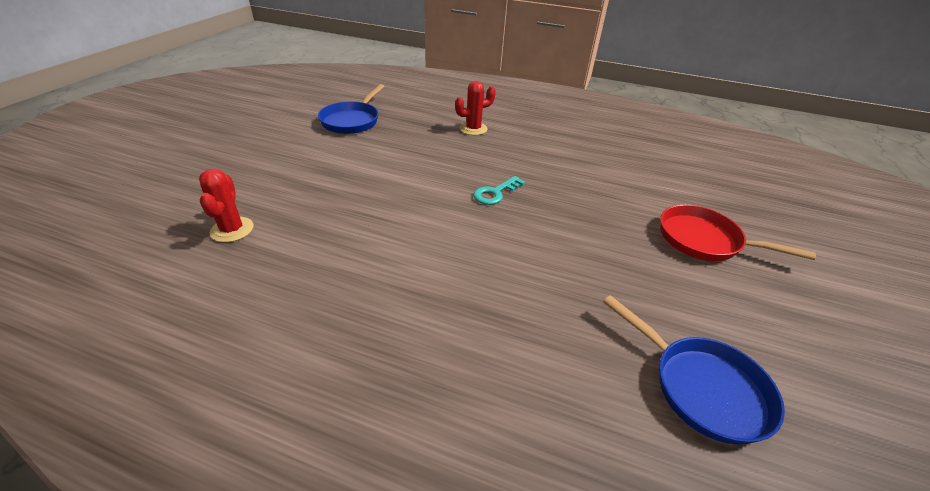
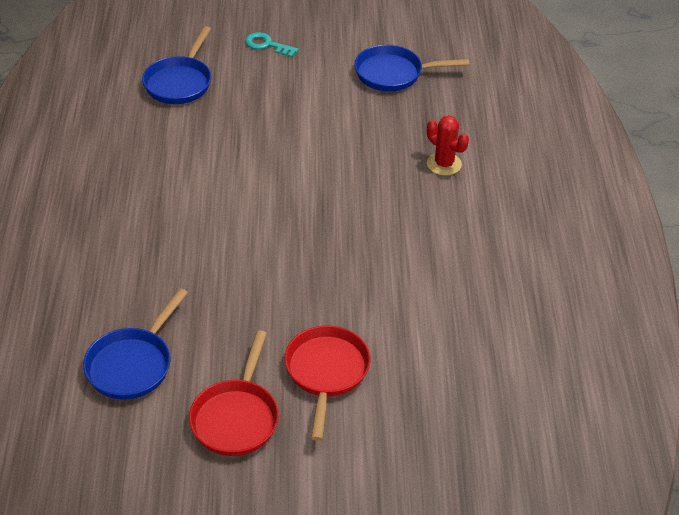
camera: 70 degrees right, 5 degrees up
(232, 230) = (180, 82): red cactus -> blue pan
(495, 193) = (320, 210): turquoise key -> turquoise key (267, 45)
(773, 313) = (236, 417): none -> red pan

